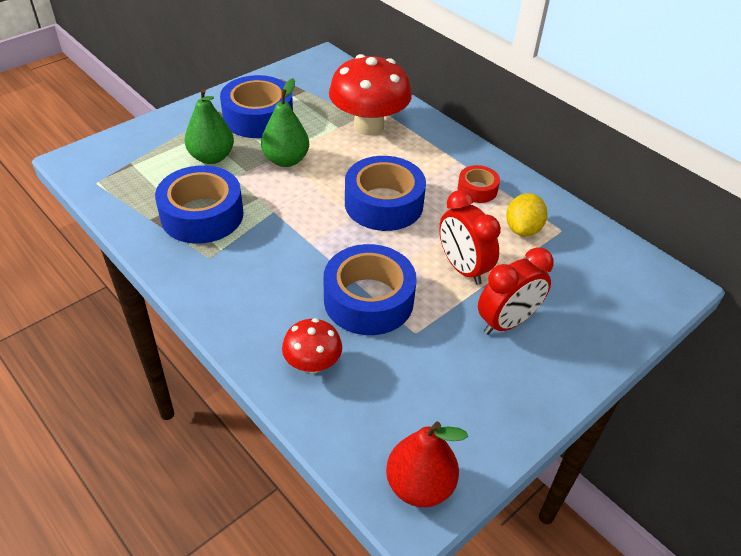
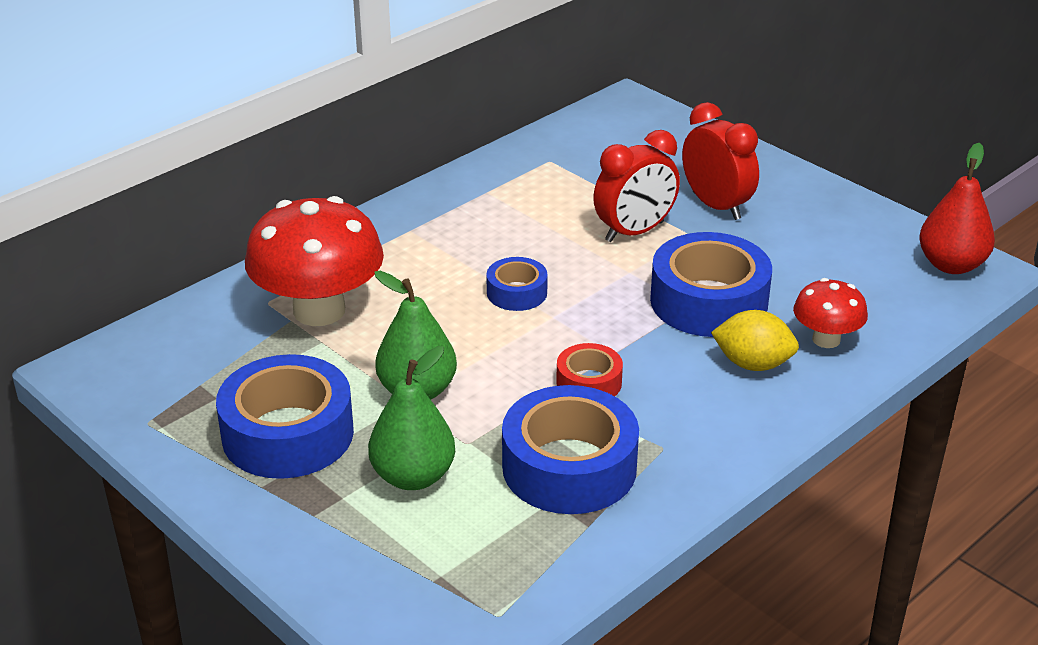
camera: 90 degrees left, 10 degrees down
(384, 204) = (517, 292): blue tape -> blue tape, size x0.52
(477, 189) = (475, 216): red tape -> red tape (589, 382)
(523, 229) = (552, 187): yellow lemon -> yellow lemon (753, 364)

